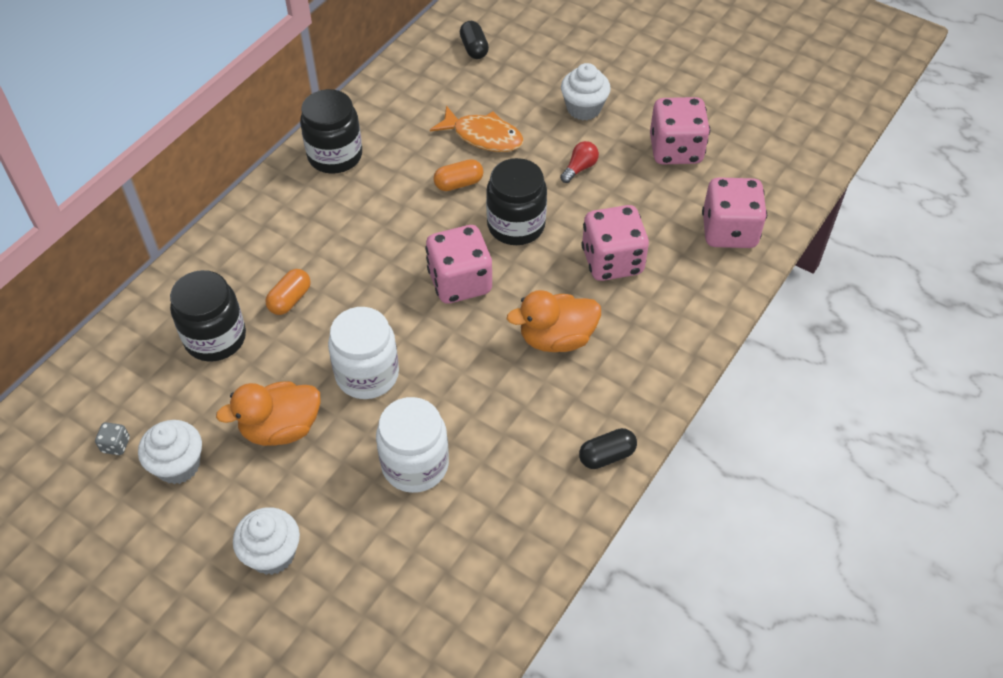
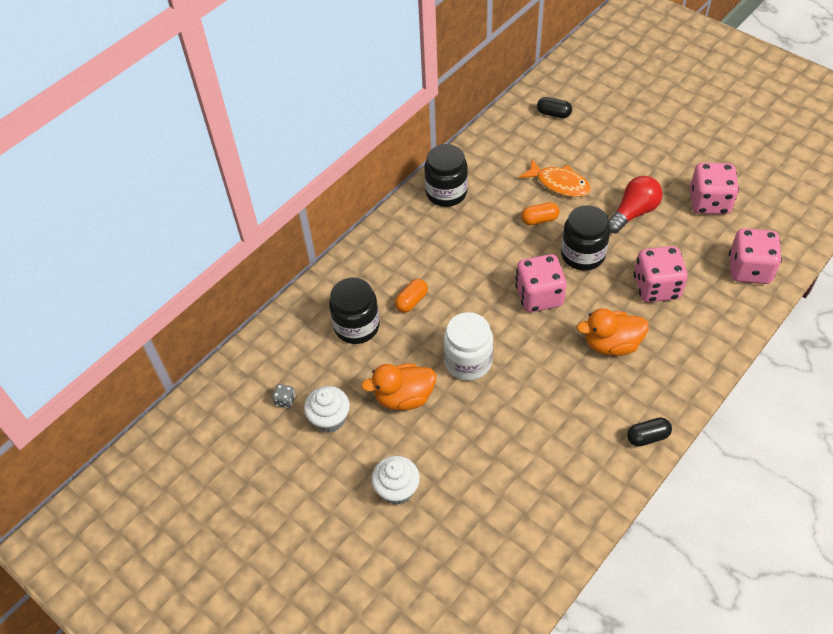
camera: 10 degrees right, 0 degrees up
(415, 464) = (502, 432): white jar -> none
(474, 48) = (553, 114): black capsule -> black capsule turned 60 degrees counterclockwise
(579, 168) = (633, 213): red light bulb -> red light bulb, size x1.82
(583, 108) = (637, 166): white cupcake -> none

